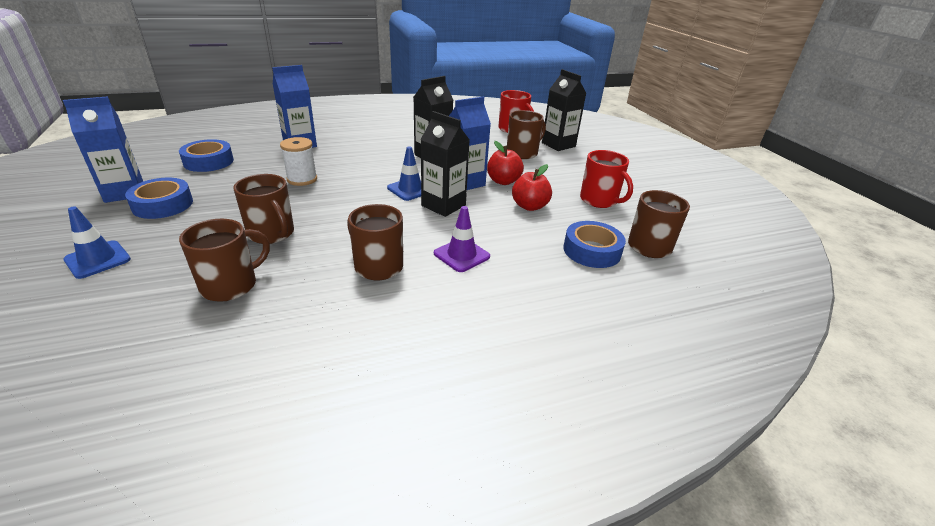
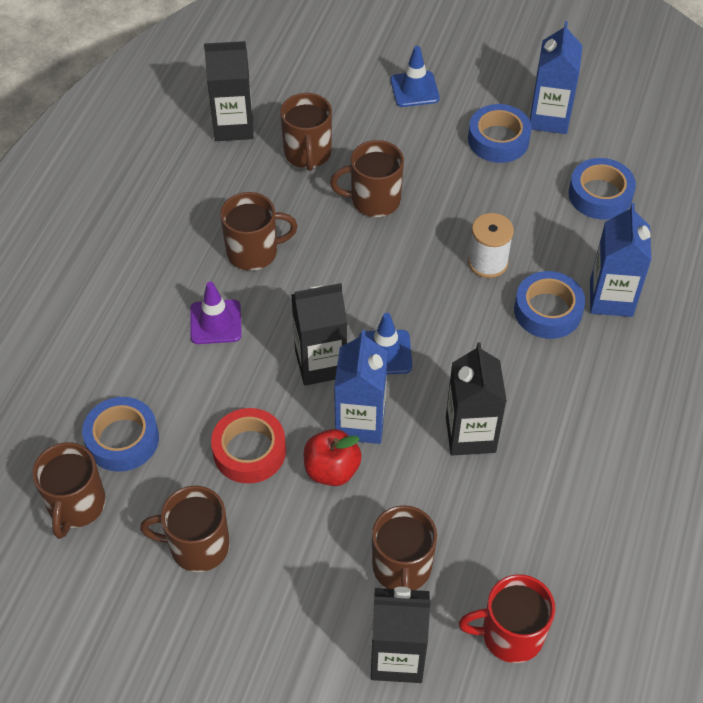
camera: 130 degrees right, 20 degrees up
(210, 353) = (233, 126): none -> black carton
(326, 156) = (547, 311): none -> blue tape
(529, 206) = (249, 451): red apple -> red tape
(599, 200) = (197, 546): red mug -> brown mug

